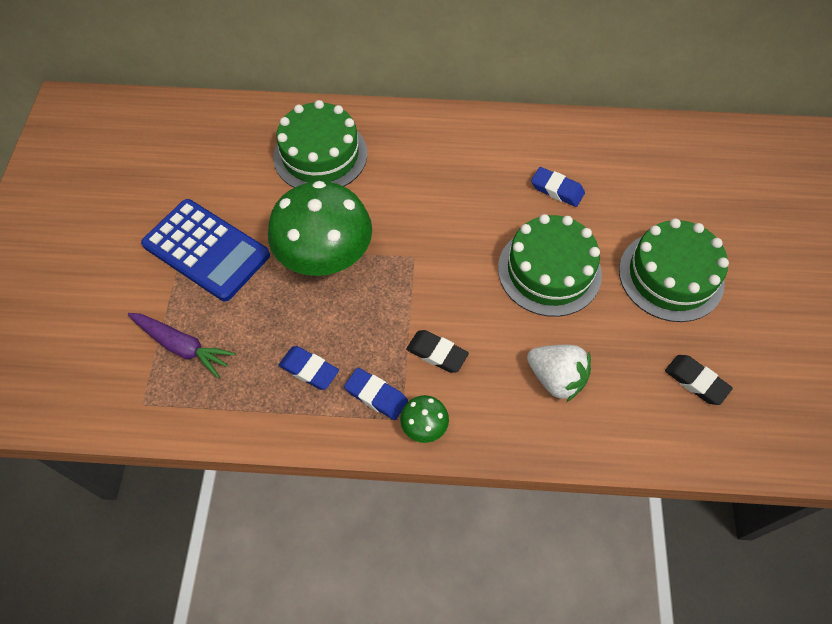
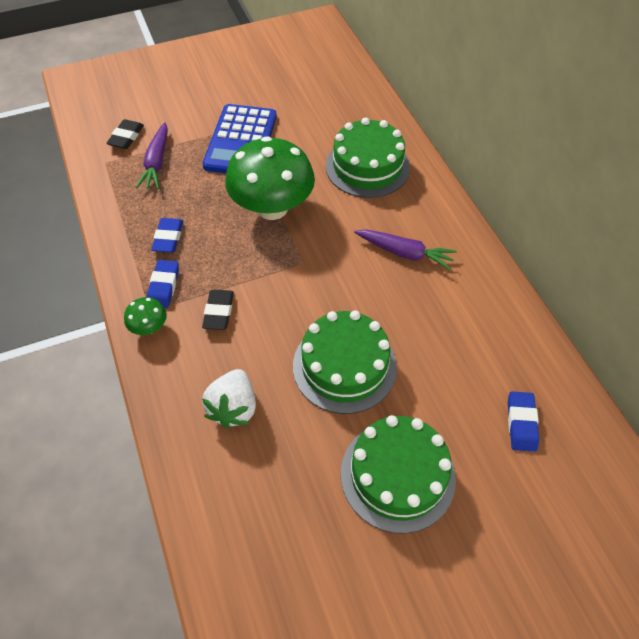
camera: 65 degrees right, 5 degrees down
(446, 172) = (404, 253): none -> purple carrot
(557, 190) = (441, 343): blue eraser -> blue eraser (521, 423)
(696, 381) = (284, 533): black eraser -> black eraser (126, 137)

